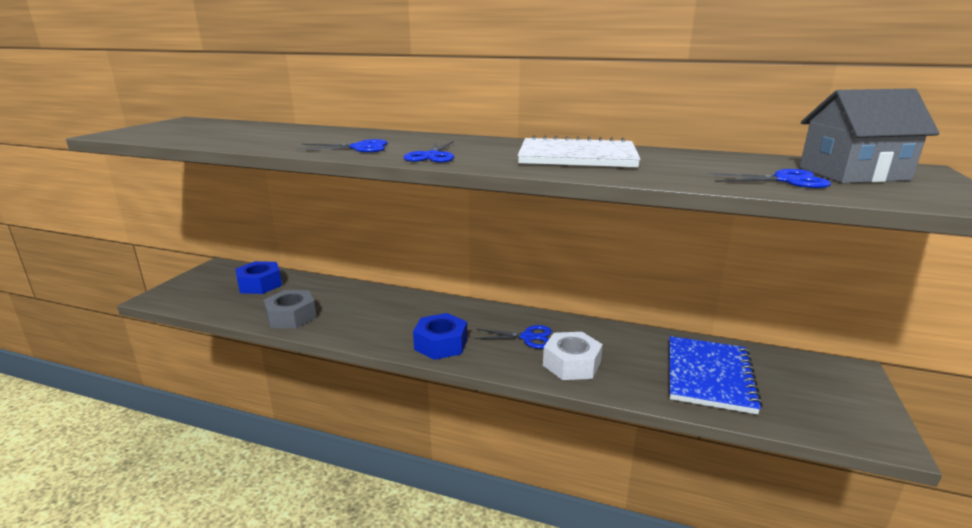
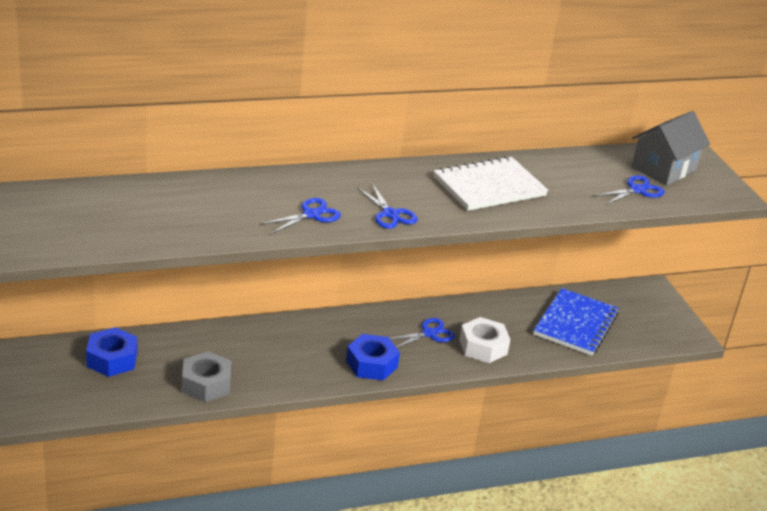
camera: 40 degrees left, 10 degrees up
(709, 376) = (575, 324): blue notebook -> blue notebook turned 45 degrees clockwise

